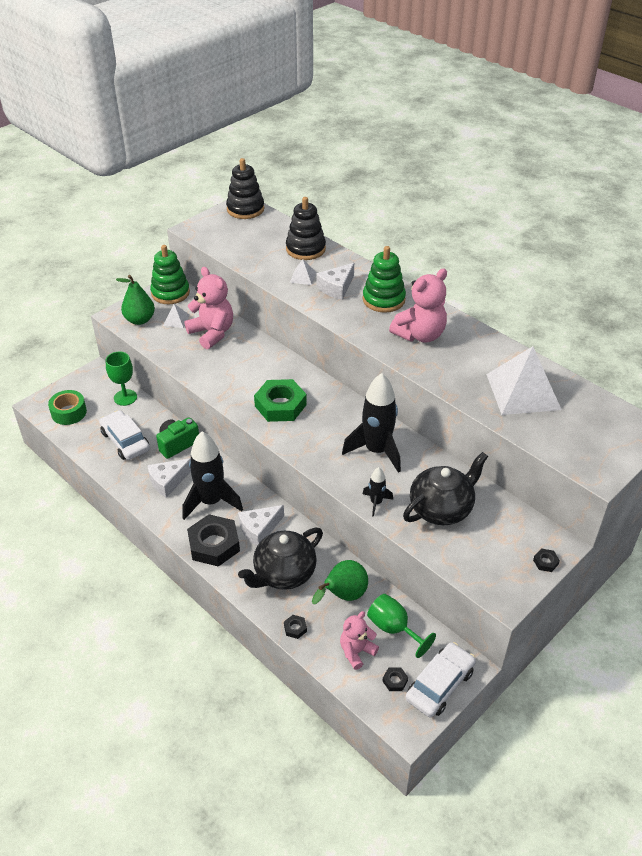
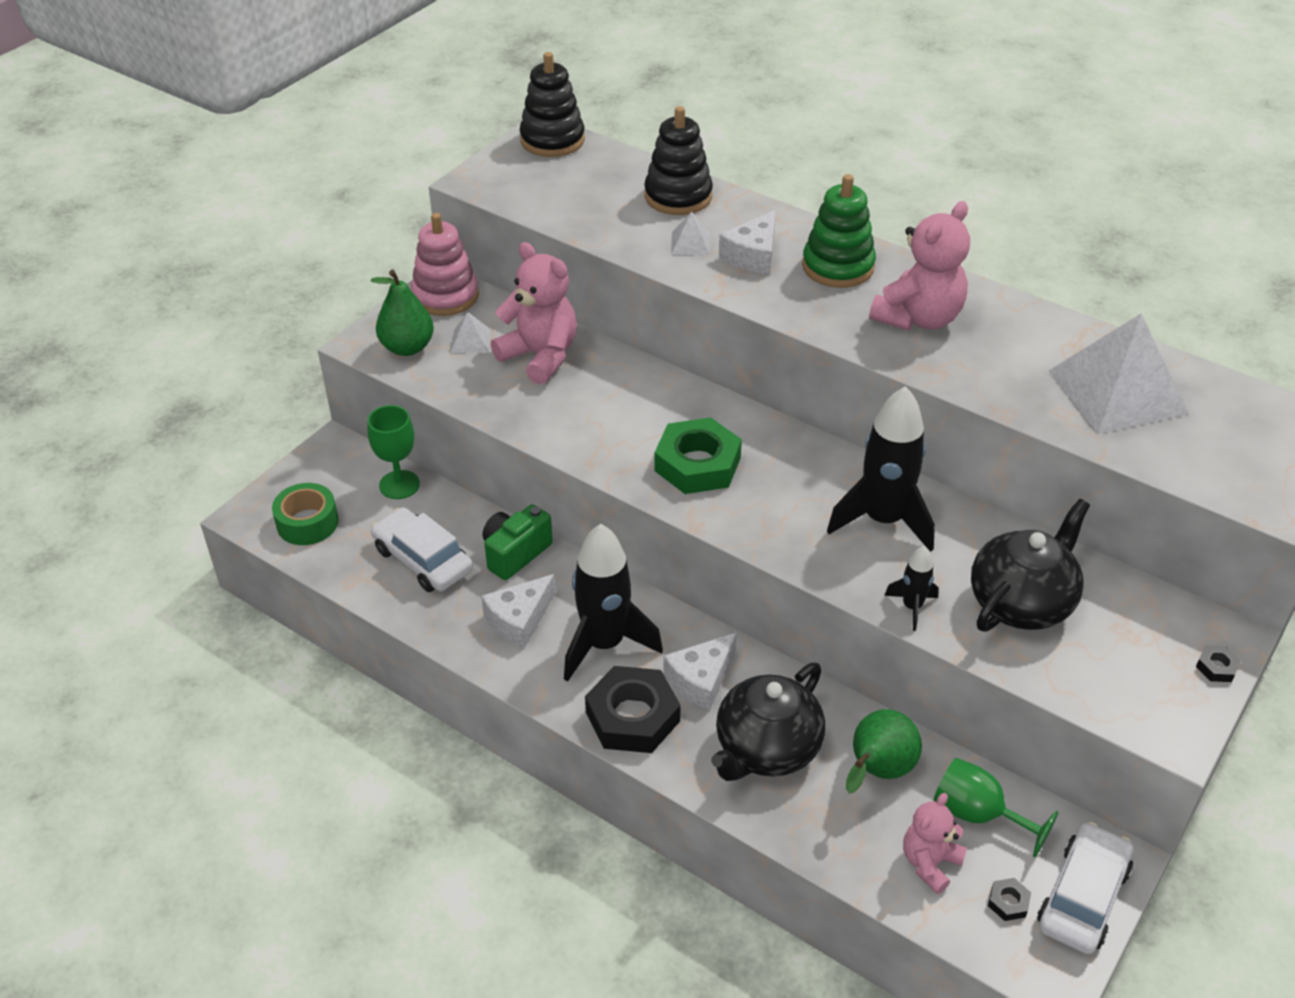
camera: 10 degrees left, 0 degrees up
(170, 293) = (445, 296): green stacking toy -> pink stacking toy
(295, 628) = (815, 839): black nut -> none

